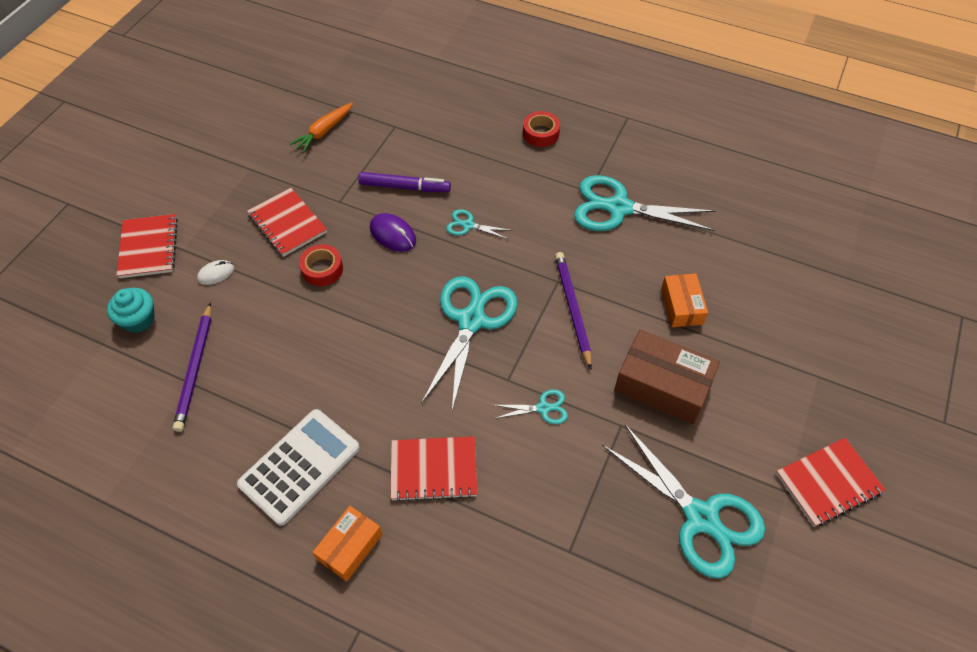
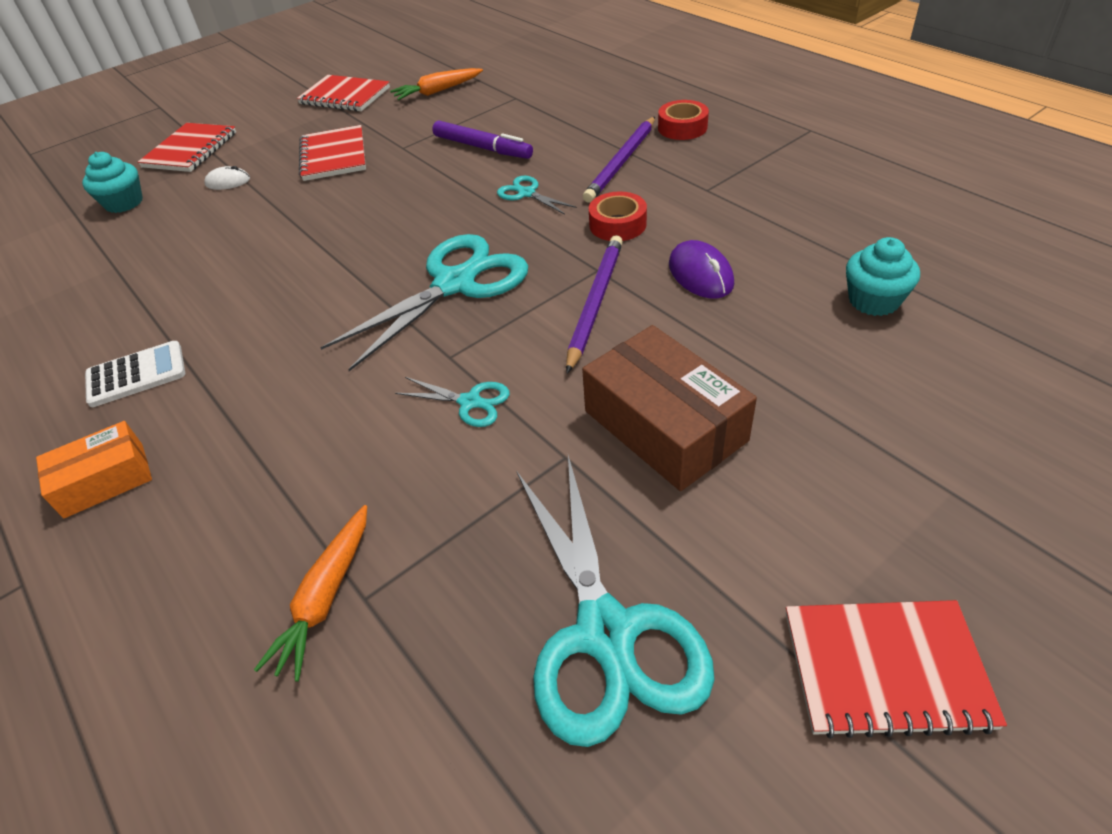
camera: 30 degrees right, 10 degrees down
(195, 369) = (130, 255): purple pencil -> purple pencil (621, 162)
(300, 466) = (136, 375): white calculator -> white calculator, size x0.61
(322, 269) = (332, 200): red tape -> red tape (617, 224)
(393, 234) = (433, 185): purple mouse -> purple mouse (700, 274)
(434, 469) = (275, 428): red notebook -> red notebook (345, 96)
(548, 560) = (325, 598): none -> orange carrot
(618, 208) = (736, 213): turquoise scissors -> none
(682, 306) = (760, 338): orange box -> none
(729, 259) = (874, 300): none -> turquoise cupcake

